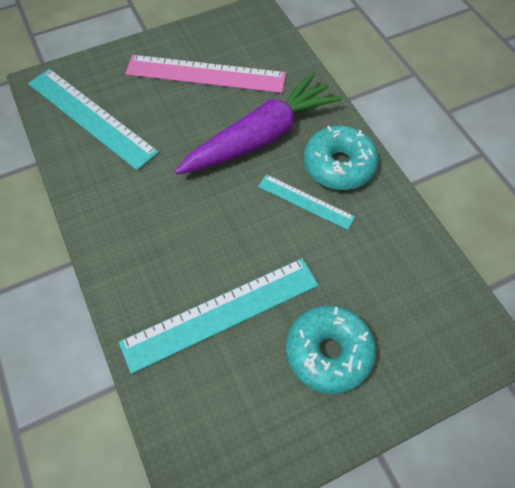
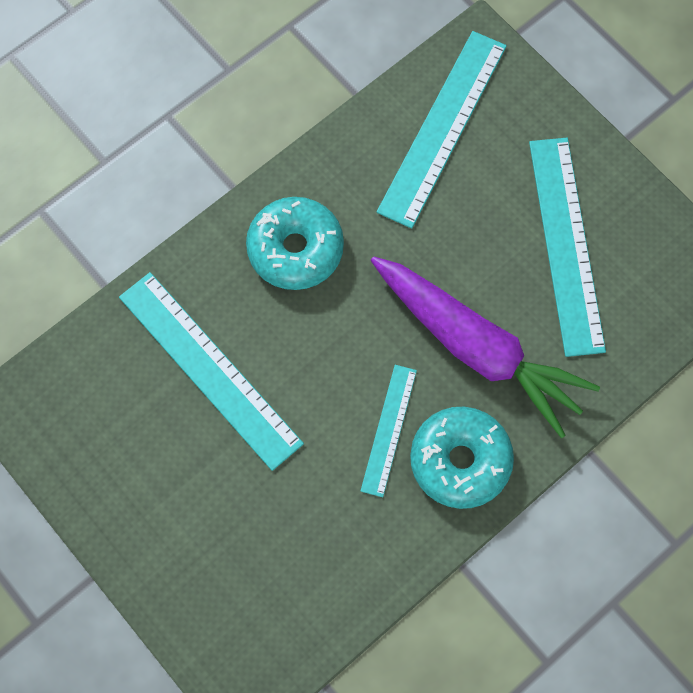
camera: 75 degrees right, 10 degrees up
(205, 74) = (565, 244): pink ruler -> turquoise ruler
(328, 352) = (191, 499): turquoise donut -> turquoise donut (295, 249)

